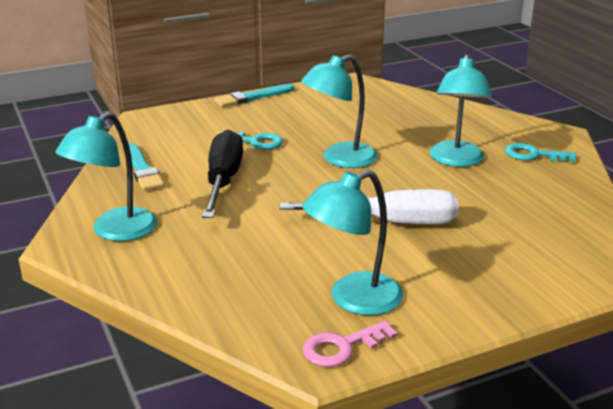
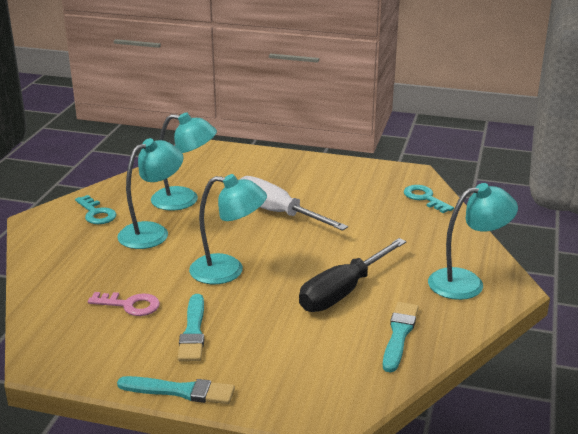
camera: 140 degrees left, 0 degrees up
(255, 142) = (266, 321): turquoise key -> turquoise key (424, 198)
(295, 120) = (193, 331): none -> turquoise brush
(342, 347) = (396, 173): pink key -> pink key (130, 305)
(353, 299) = (362, 187): turquoise lamp -> turquoise lamp (185, 200)

